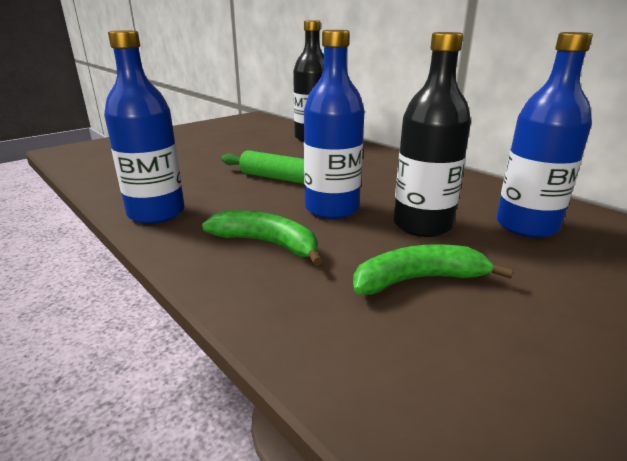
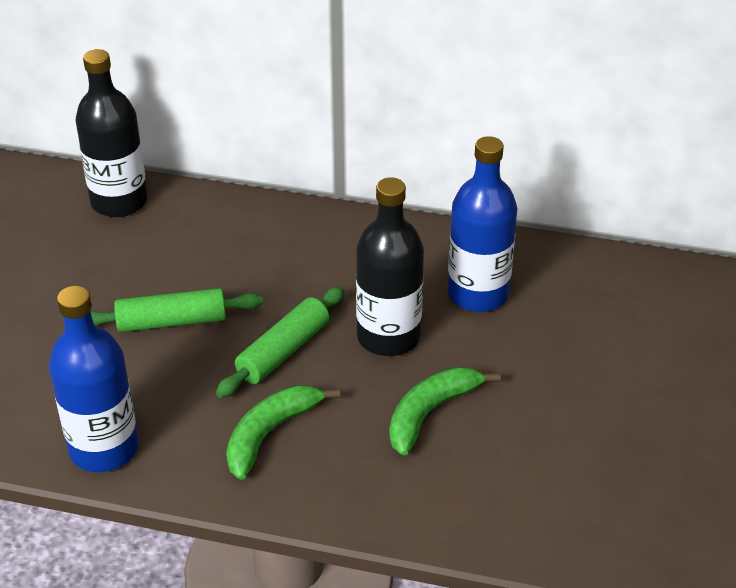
camera: 35 degrees left, 15 degrees up
(267, 243) = (270, 433): green banana -> green banana turned 45 degrees counterclockwise
(331, 209) = (283, 351): blue bottle -> green rolling pin

